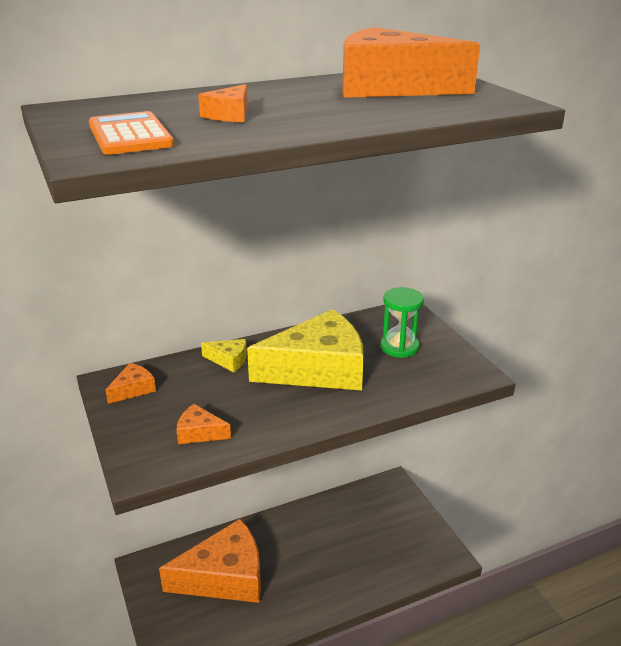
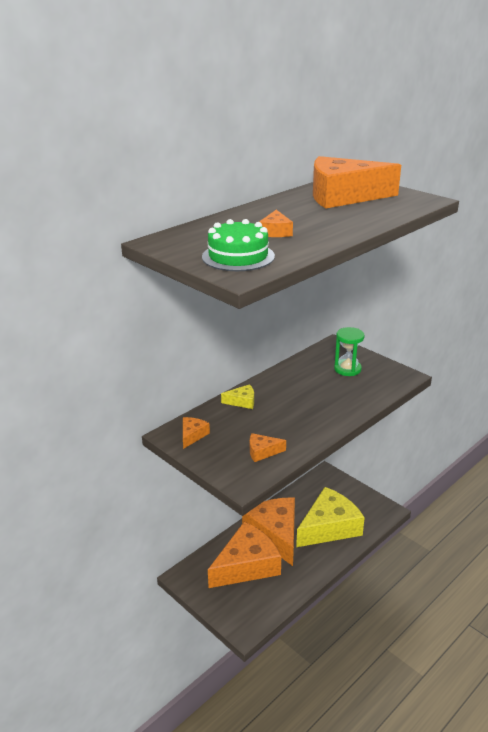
camera: 20 degrees left, 0 degrees up
(130, 135) = (238, 256): orange calculator -> green cake
(283, 546) = (275, 534): none -> orange cheese
(318, 369) = (306, 394): yellow cheese -> yellow cheese (329, 527)

